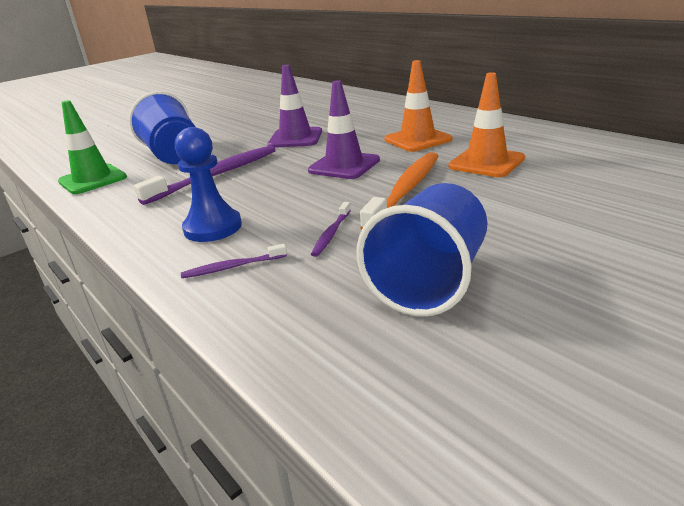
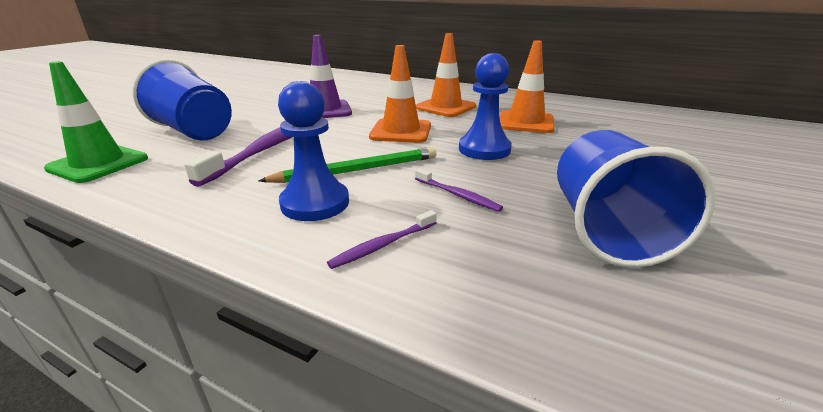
camera: 25 degrees left, 0 degrees up
(269, 202) = (357, 170): none -> green pencil
(331, 233) = (457, 195): purple toothbrush -> purple toothbrush turned 45 degrees counterclockwise
(344, 165) = (401, 131): purple traffic cone -> orange traffic cone
(405, 191) = (484, 149): orange toothbrush -> blue pawn

